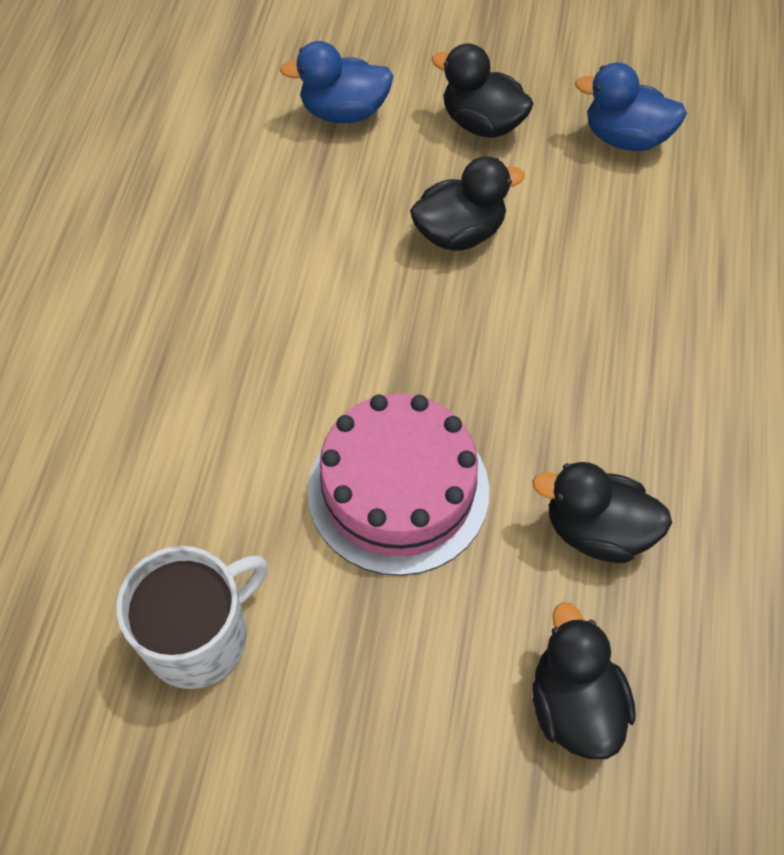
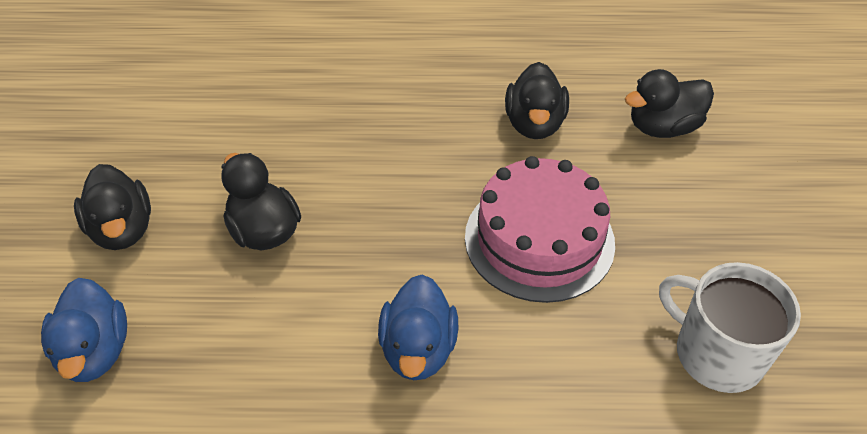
camera: 100 degrees left, 10 degrees down
(482, 123) = (122, 229): black duck -> black duck turned 45 degrees counterclockwise
(625, 138) = (148, 128): blue duck -> blue duck (418, 349)

